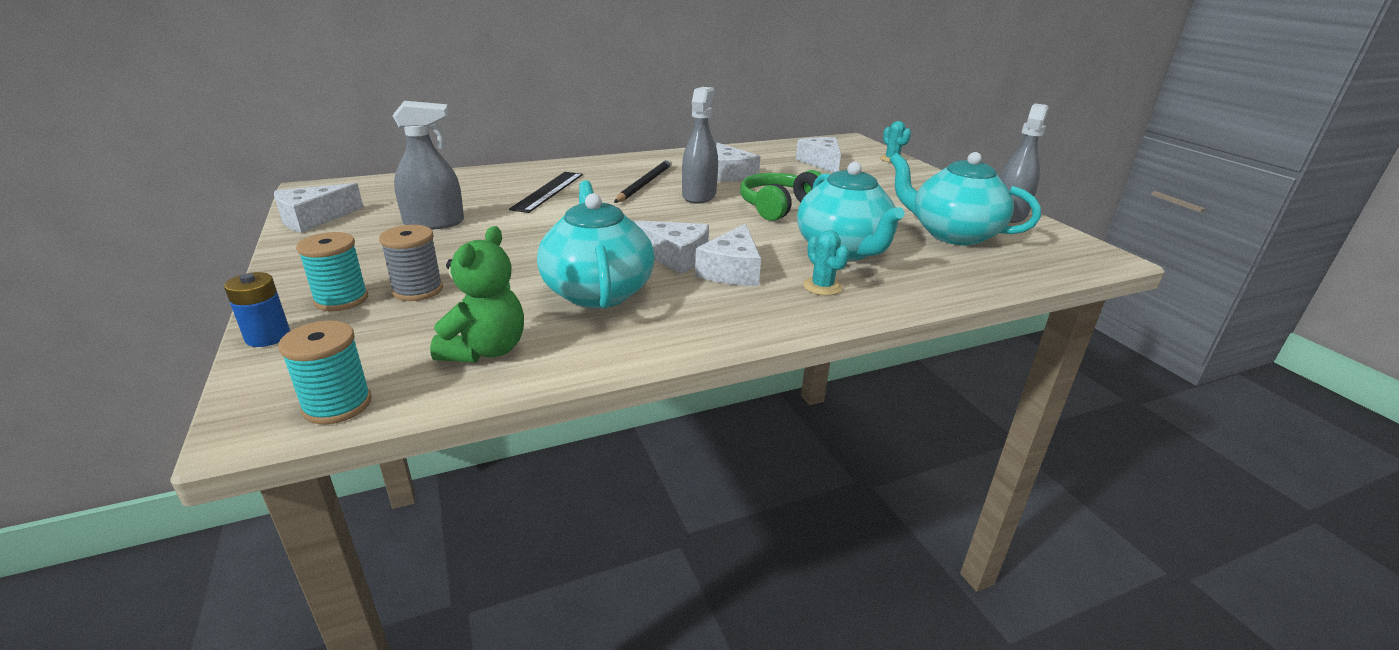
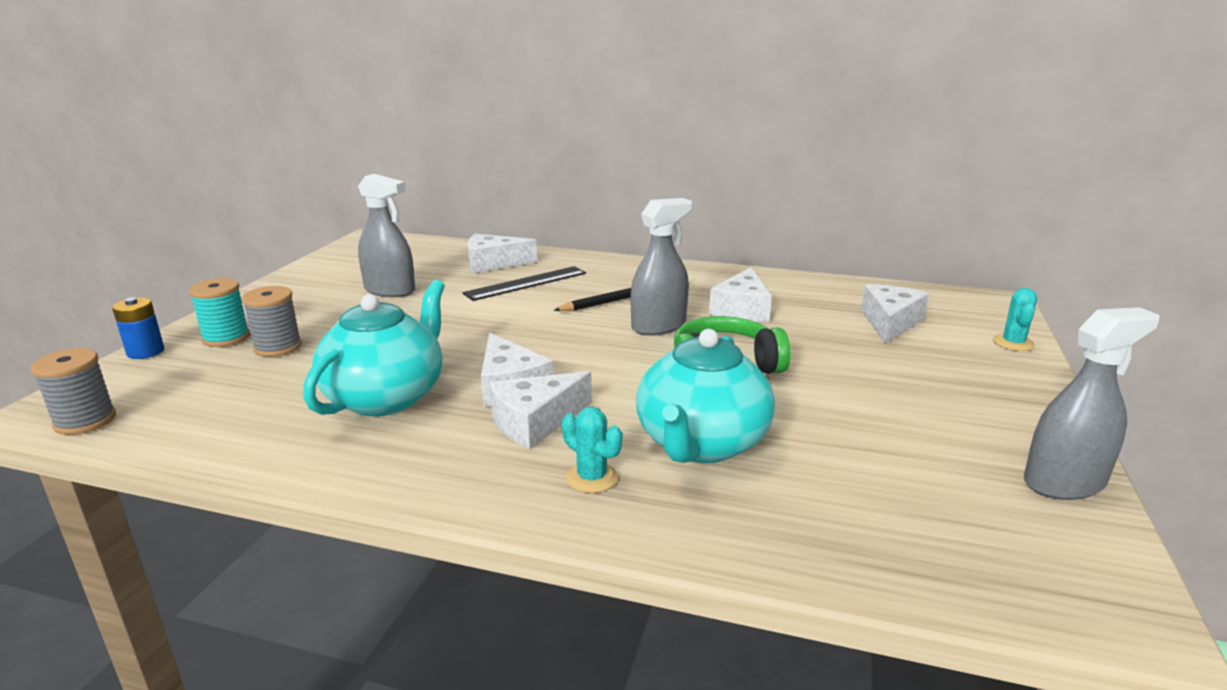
camera: 40 degrees right, 5 degrees down
(314, 219) = (325, 264): white cheese -> white cheese (493, 263)
(337, 405) = (85, 421): turquoise spool -> grey spool
(486, 350) = (224, 418): green teddy bear -> none
(822, 286) = (591, 478): turquoise cactus -> turquoise cactus turned 60 degrees counterclockwise
(952, 234) = (900, 478): turquoise teapot -> none

